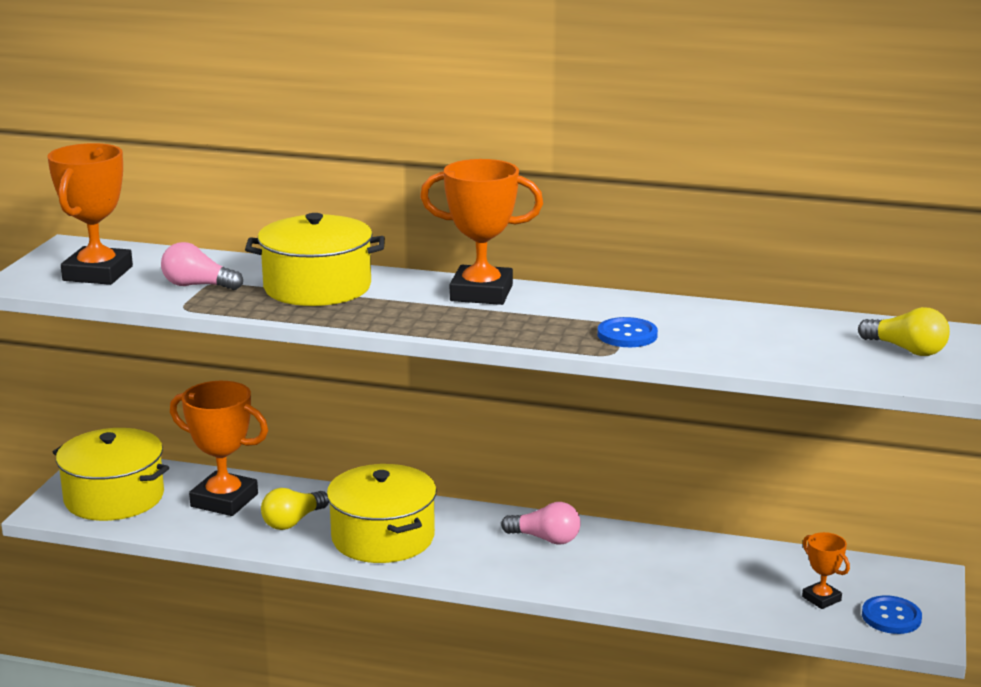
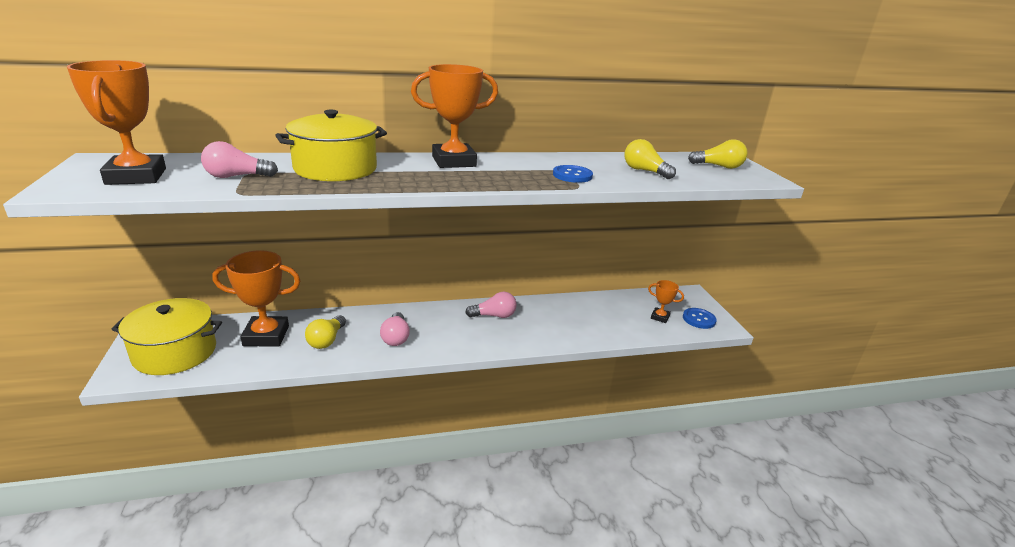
camera: 30 degrees left, 5 degrees up
(383, 537) = (396, 337): yellow pot -> pink light bulb
(756, 342) = (644, 171): none -> yellow light bulb

